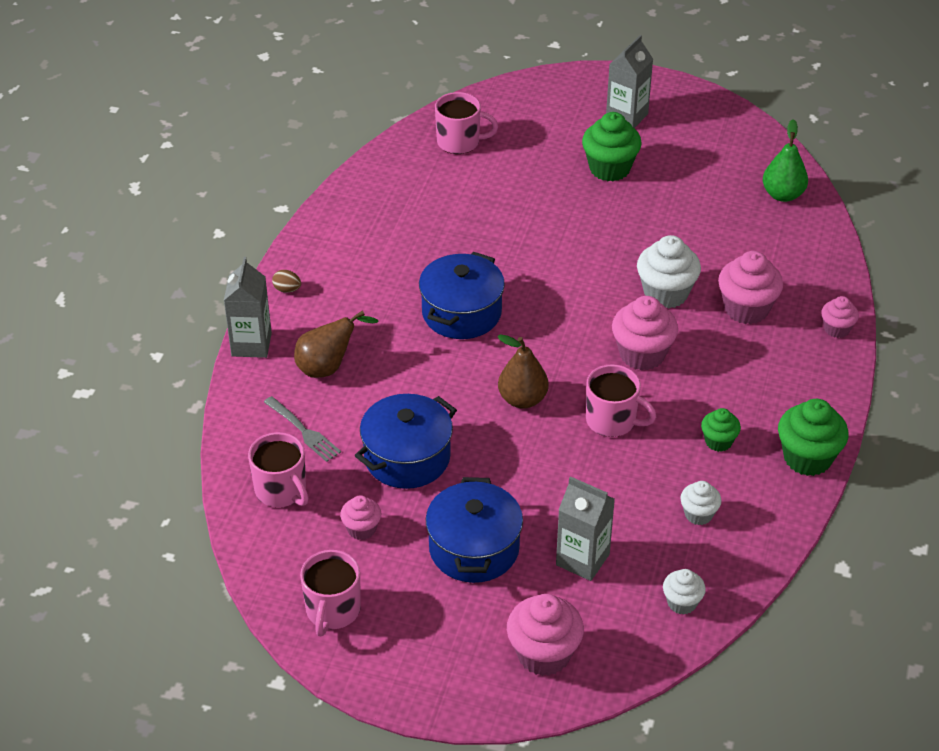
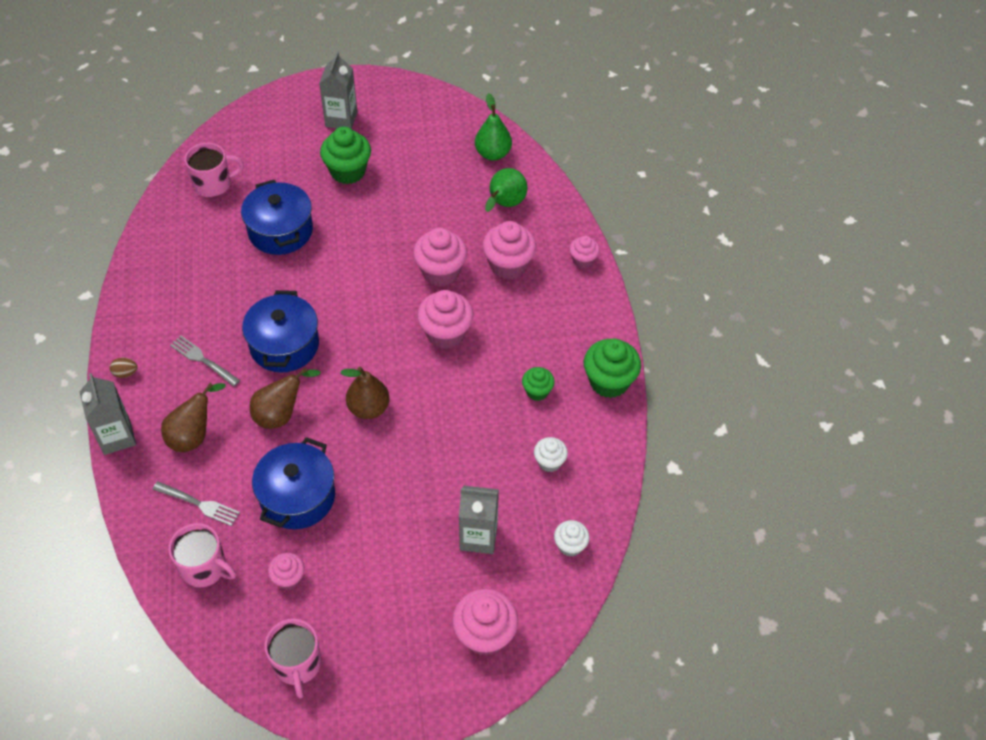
camera: 25 degrees left, 10 degrees up
(370, 301) = (203, 360): none -> grey fork
(426, 376) = (280, 414): none -> brown pear
(474, 548) = (388, 560): blue pot -> blue pot (280, 231)
(612, 421) = (448, 402): pink mug -> none
(665, 293) = (440, 272): white cupcake -> pink cupcake
(772, 248) = (505, 204): none -> green pear

